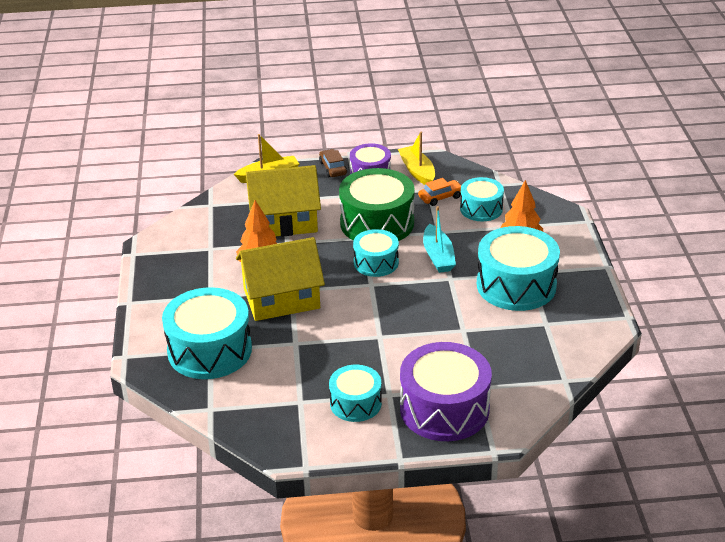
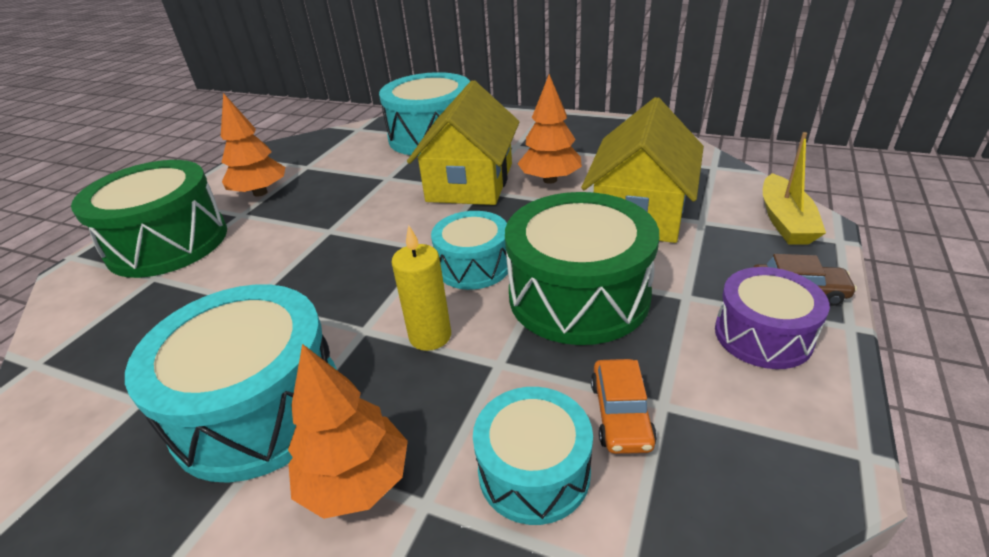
camera: 120 degrees right, 0 degrees up
(355, 403) = (260, 193): turquoise drum -> orange tree
(417, 171) = (753, 414): yellow boat -> none
(438, 256) = (430, 336): turquoise boat -> yellow candle
(444, 409) = (168, 243): purple drum -> green drum

